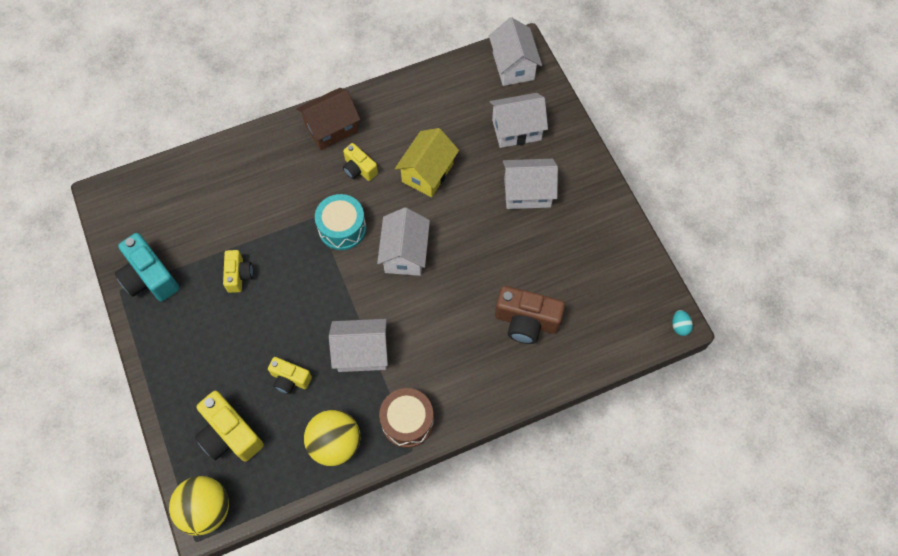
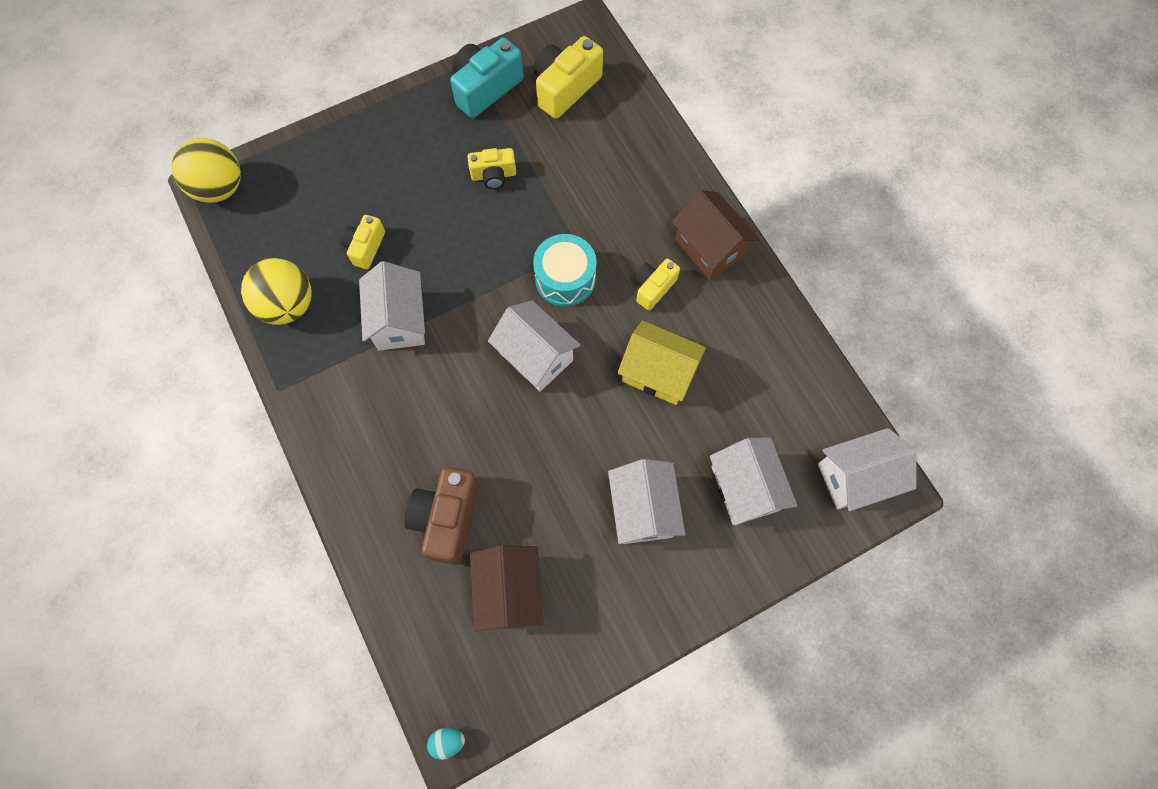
camera: 85 degrees right, 5 degrees up
(230, 434) = (301, 197): yellow camera -> yellow camera (565, 88)
(405, 253) = (536, 356): white house -> white house turned 45 degrees clockwise
(407, 421) = (313, 381): brown drum -> none
(580, 281) = (510, 591): none -> brown house

